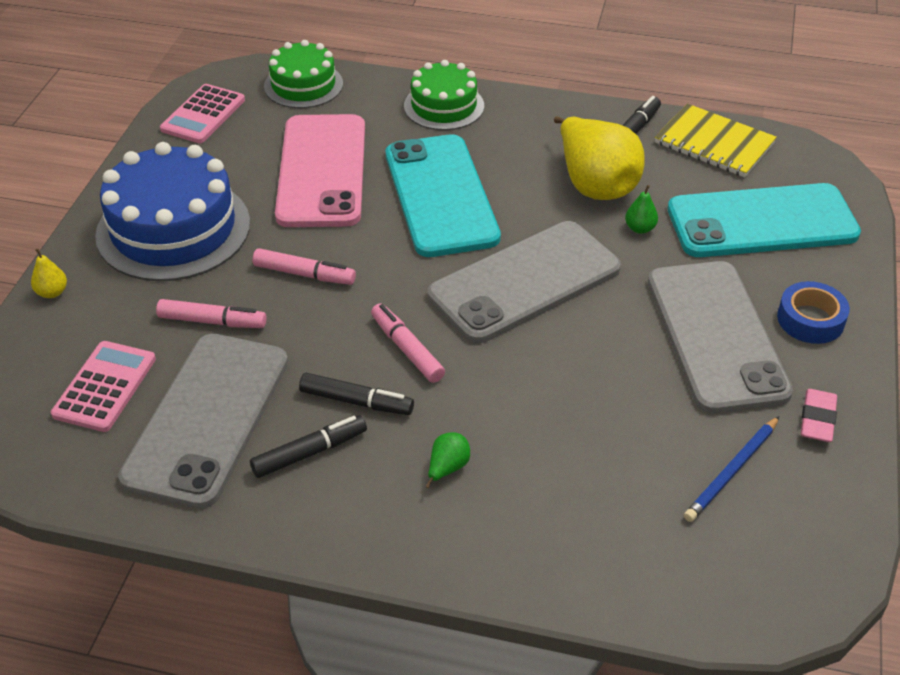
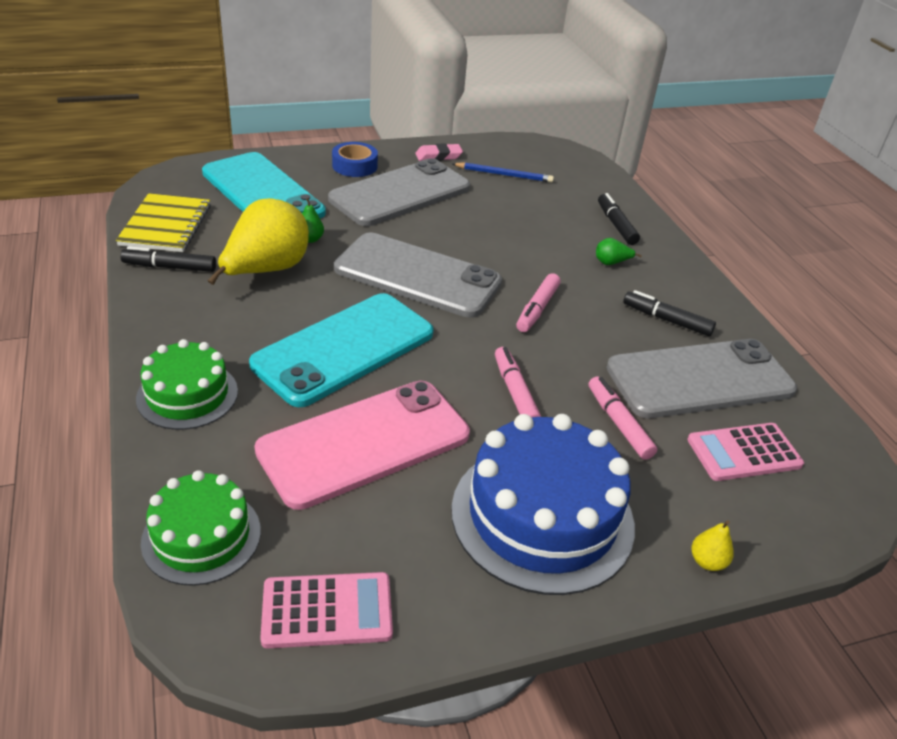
camera: 125 degrees left, 5 degrees down
(356, 402) = (606, 315): black marker -> black marker (616, 225)

